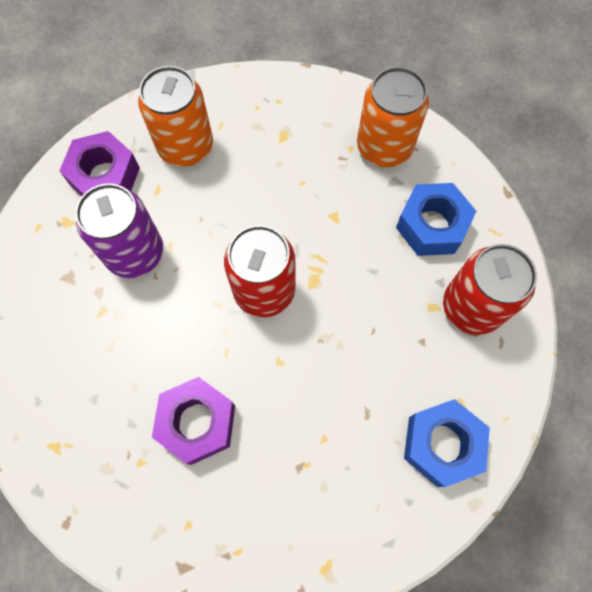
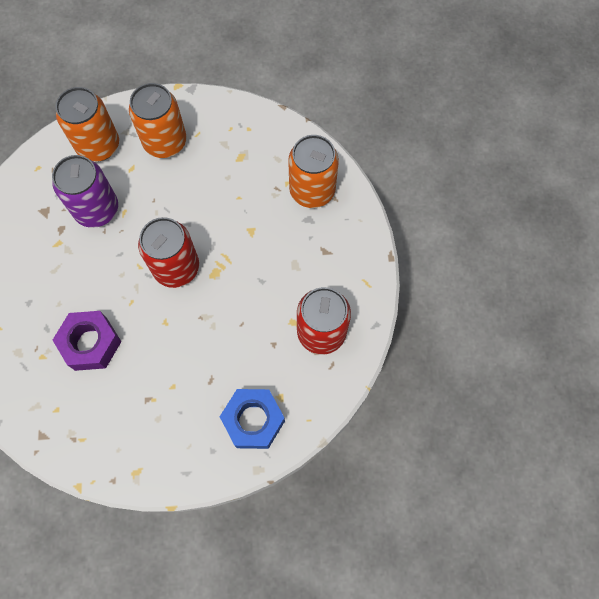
camera: 20 degrees right, 0 degrees up
(105, 176) = (98, 146): purple nut -> orange can
(431, 225) = (320, 262): blue nut -> none

